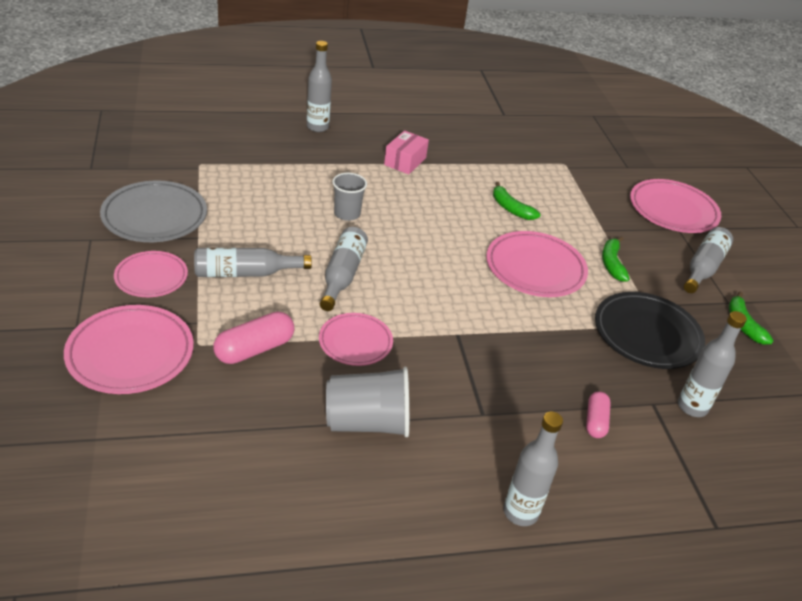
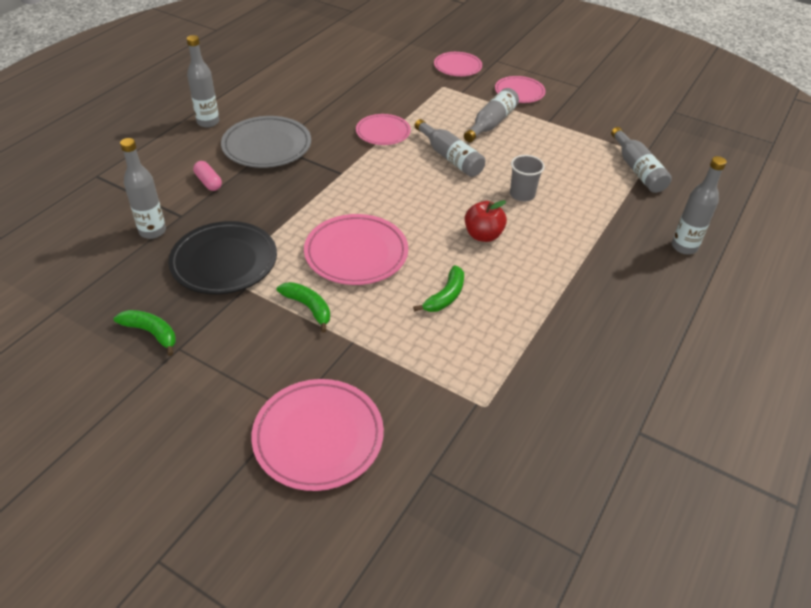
camera: 135 degrees right, 5 degrees up
(130, 354) = (457, 67): pink plate -> pink plate, size x0.64
(155, 216) = (588, 114): grey plate -> grey plate (267, 146)
(254, 349) = (418, 100): pink capsule -> none
(367, 422) = (322, 108): grey cup -> none
(405, 161) = (580, 272): pink box -> none
(426, 215) = (483, 235): none -> red apple
(510, 208) = (445, 296): green banana -> green banana turned 120 degrees clockwise
(703, 268) = (228, 374): grey bottle -> grey bottle (637, 170)

